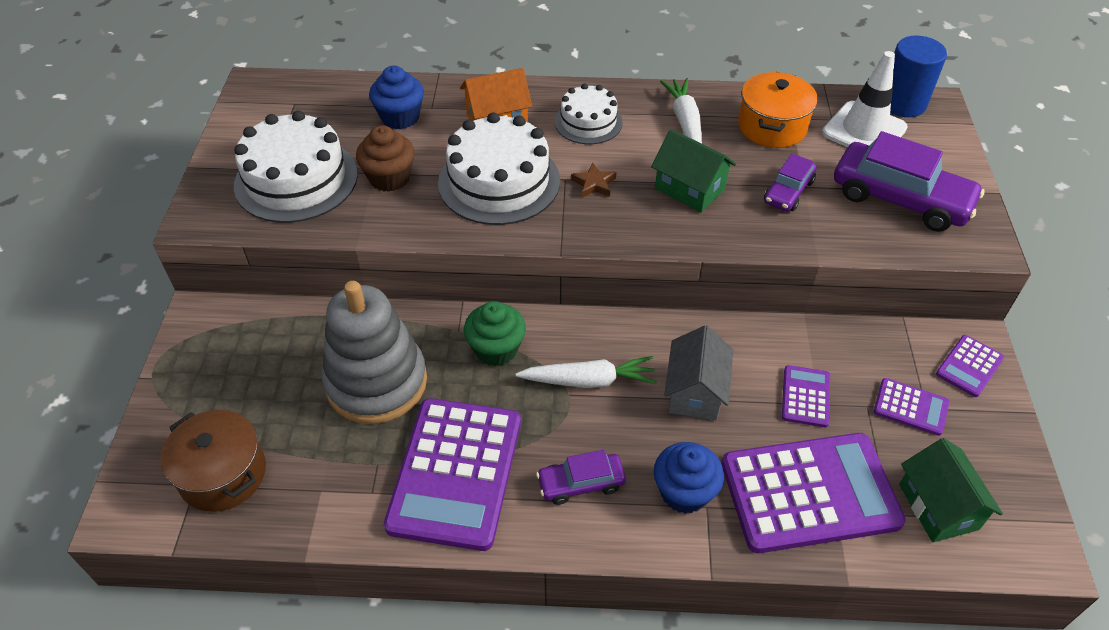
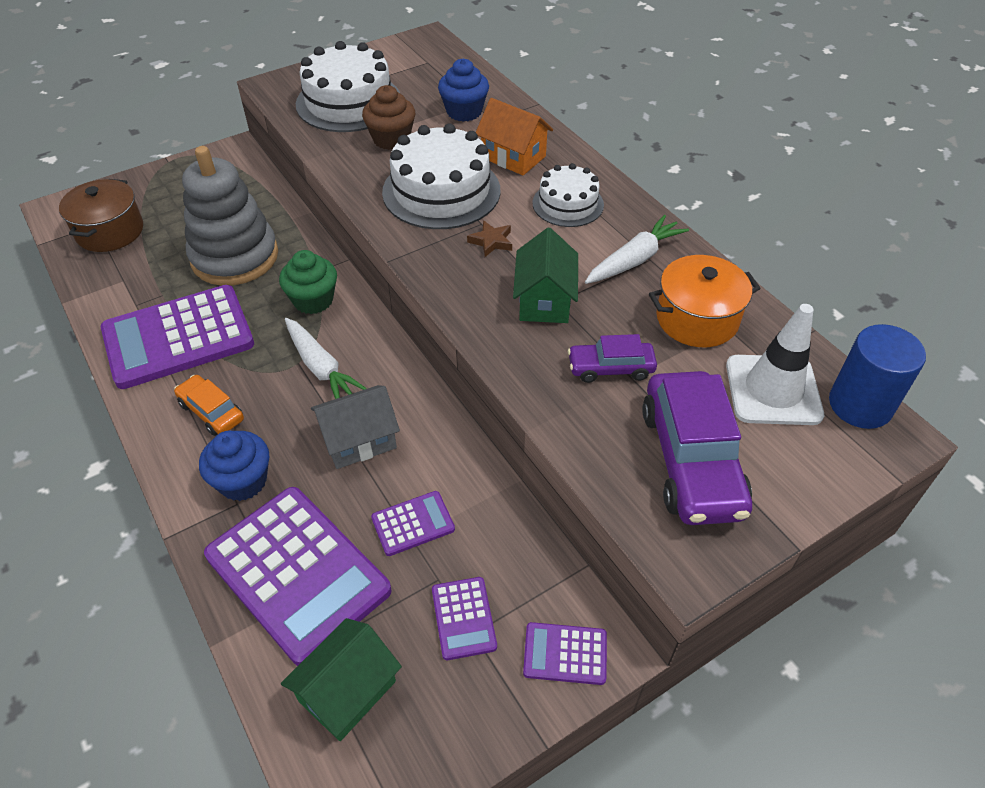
camera: 55 degrees right, 0 degrees up
(581, 483) = (211, 411): purple car -> orange car

